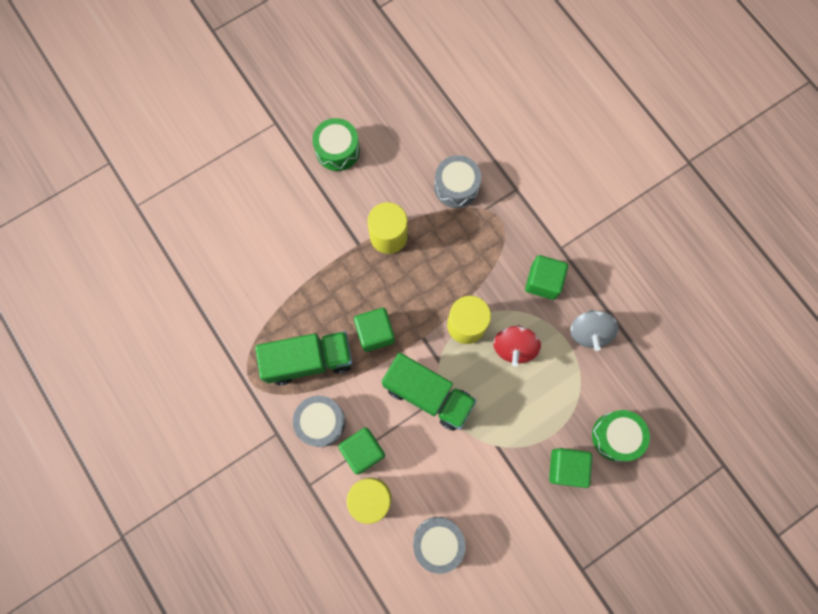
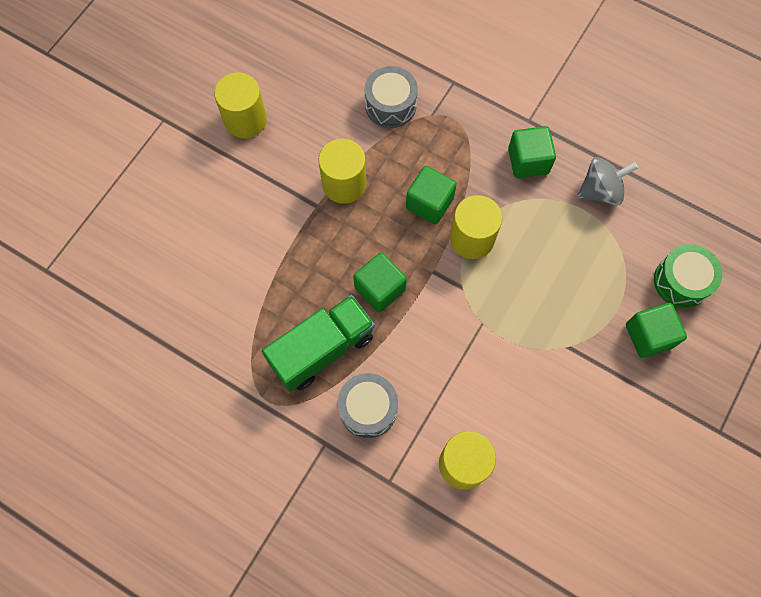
camera: 25 degrees left, 5 degrees down
(337, 150) = (245, 120): green drum -> yellow cylinder
(363, 451) = (429, 418): green cube -> green cube (429, 203)
(428, 394) = (468, 327): green truck -> none
(438, 542) = (558, 476): grey drum -> none
(514, 347) = (532, 239): red spinning top -> none
(589, 332) = (600, 191): grey spinning top -> grey spinning top turned 90 degrees counterclockwise

